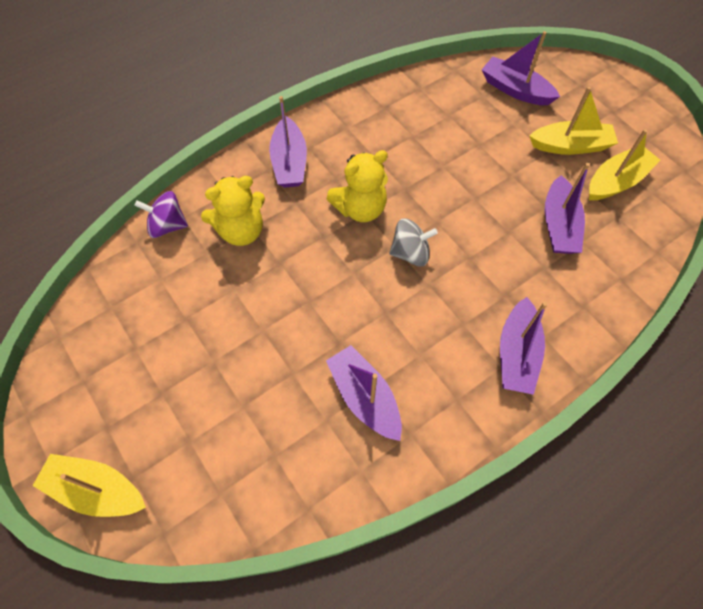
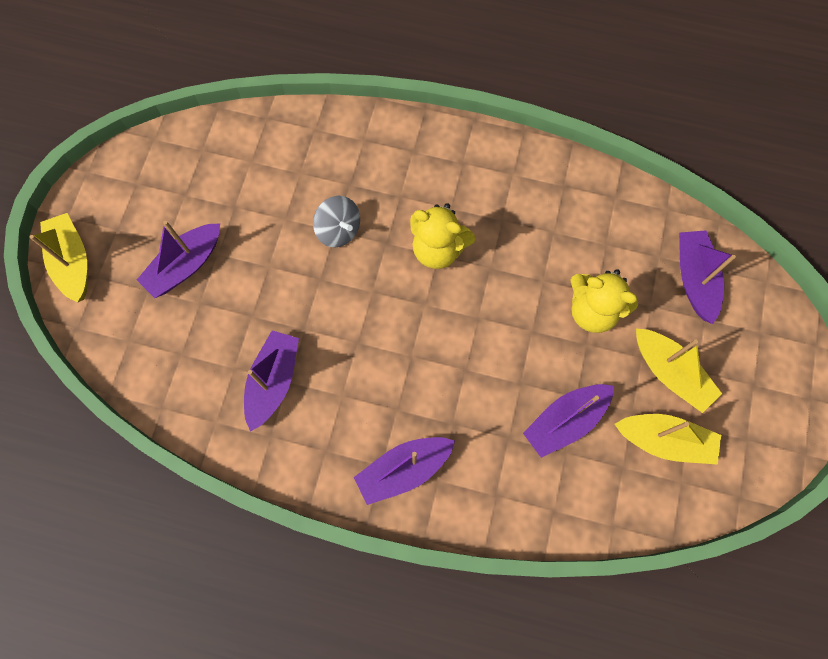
camera: 50 degrees right, 10 degrees up
(167, 226) = (298, 126): purple spinning top -> none
(241, 231) = (339, 180): yellow teddy bear -> yellow teddy bear (592, 310)
(289, 162) = (435, 160): purple boat -> purple boat (185, 265)
(410, 253) = (429, 320): grey spinning top -> grey spinning top (339, 230)

